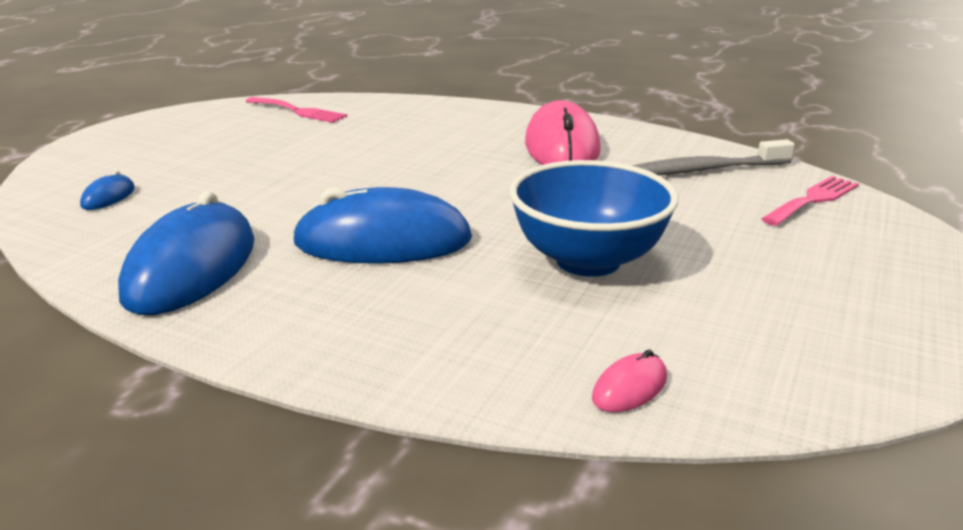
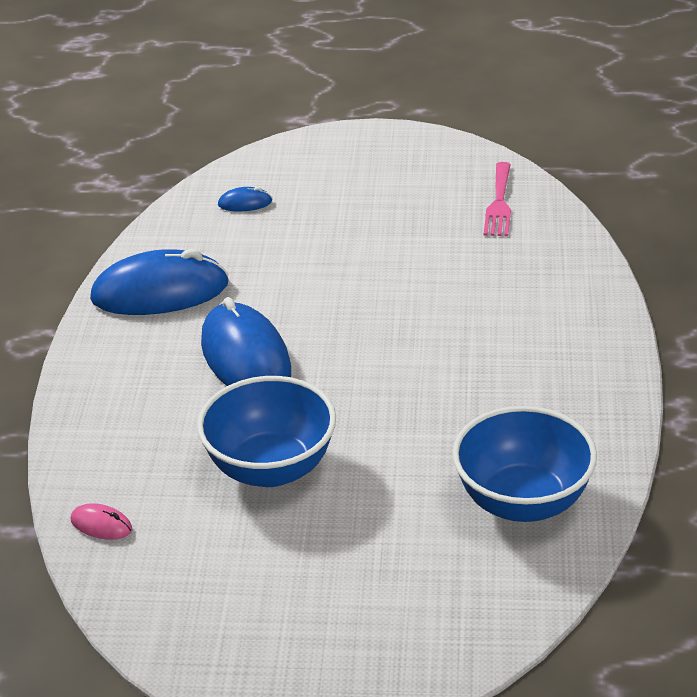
camera: 70 degrees right, 10 degrees up
(562, 147) = (522, 394): pink mouse -> none
(703, 170) = (523, 502): grey toothbrush -> blue bowl
(813, 200) = (491, 588): pink fork -> none

